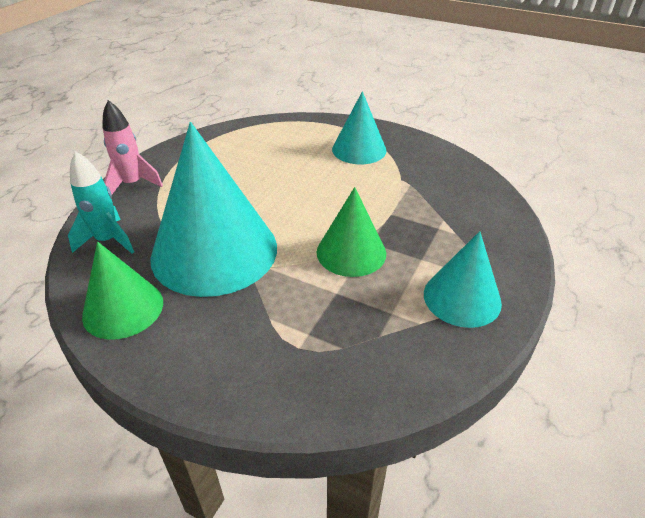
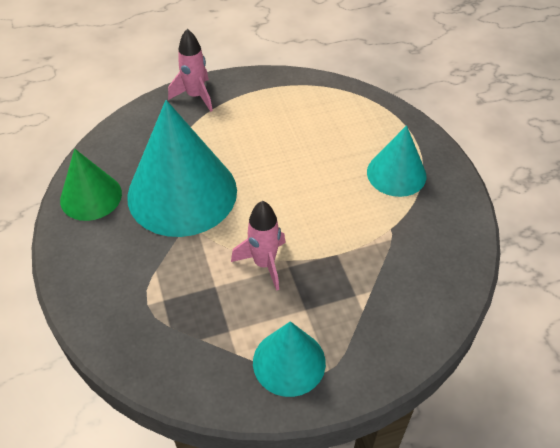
camera: 45 degrees right, 10 degrees up
(108, 241) = (133, 137): turquoise rocket -> none
(351, 252) = (264, 263): green cone -> pink rocket

